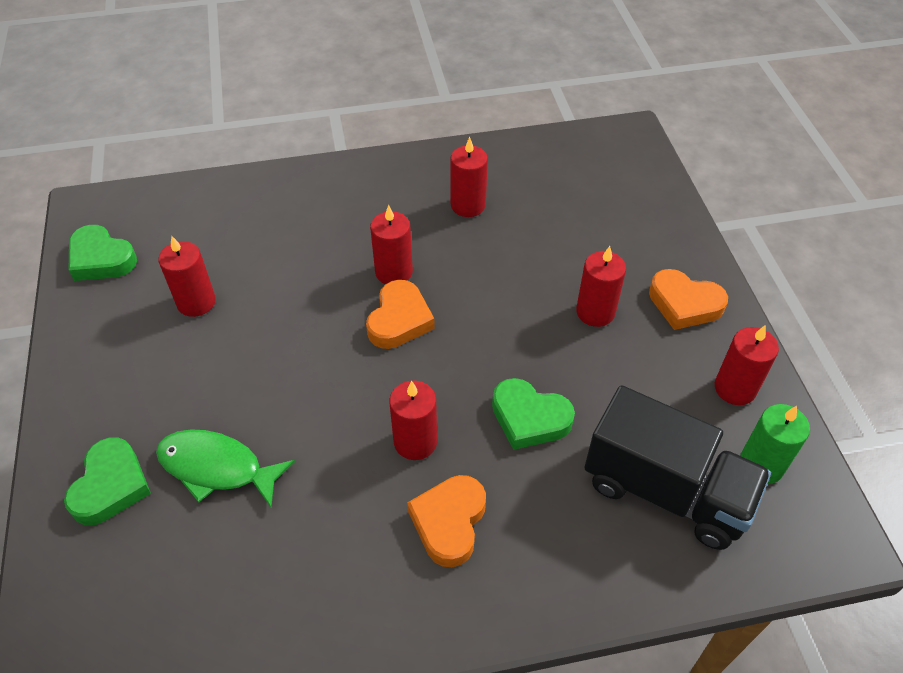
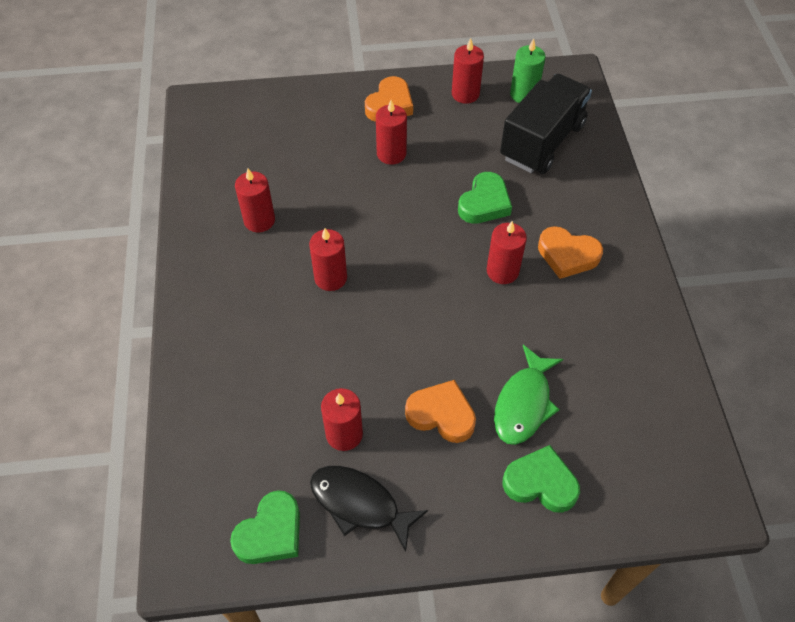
camera: 85 degrees left, 5 degrees up
(117, 321) = (360, 504): none -> black fish
(399, 320) = (384, 276): orange heart -> orange heart (441, 414)

